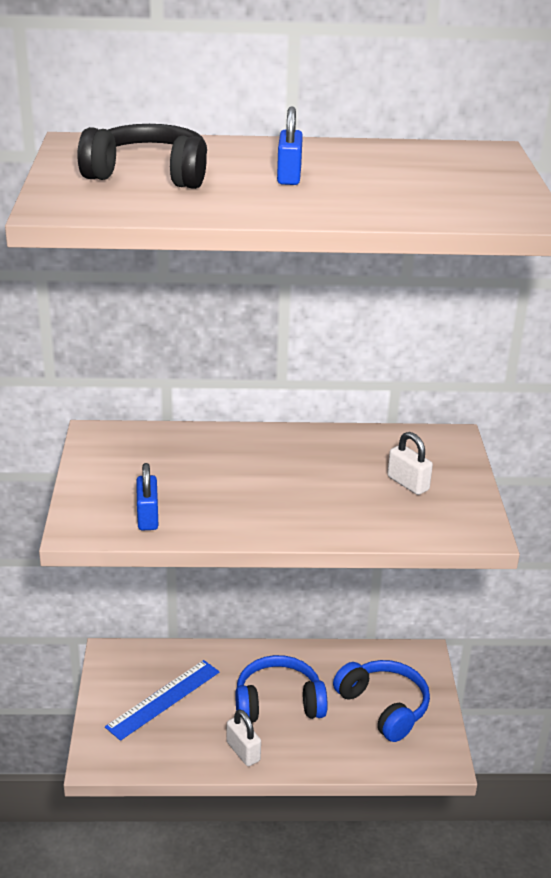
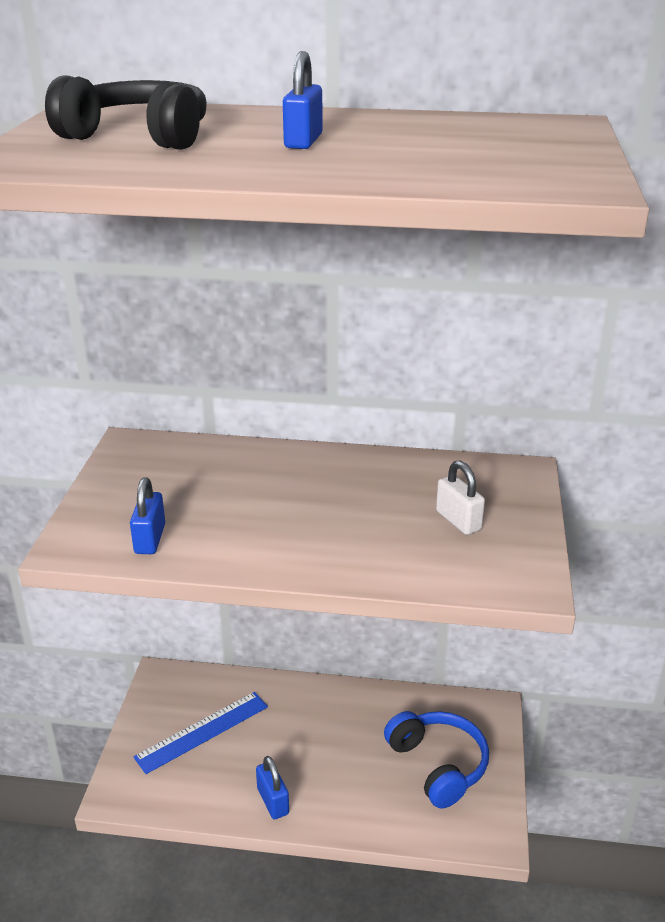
camera: 10 degrees right, 0 degrees up
(243, 751) = (273, 801): white padlock -> blue padlock
(278, 703) = (323, 748): blue headphones -> none

